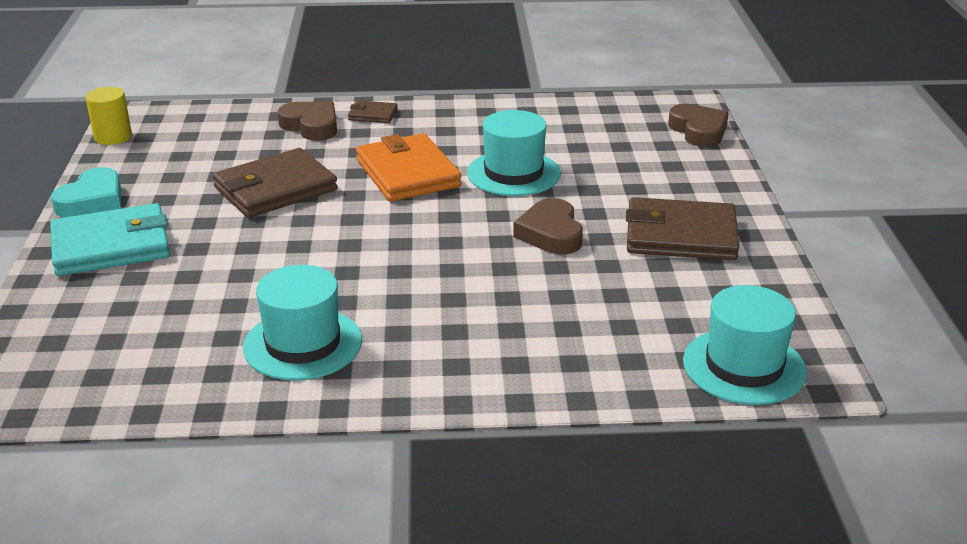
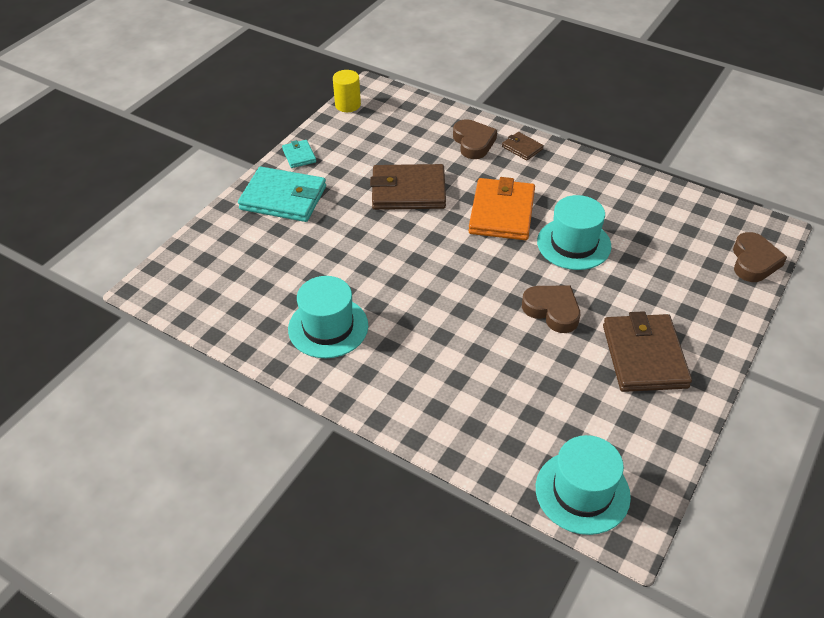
camera: 35 degrees right, 15 degrees up
(92, 200) = (299, 156): turquoise heart -> turquoise wallet
(550, 233) = (552, 311): brown heart -> brown heart turned 105 degrees clockwise
(681, 235) = (644, 356): brown wallet -> brown wallet turned 45 degrees clockwise

